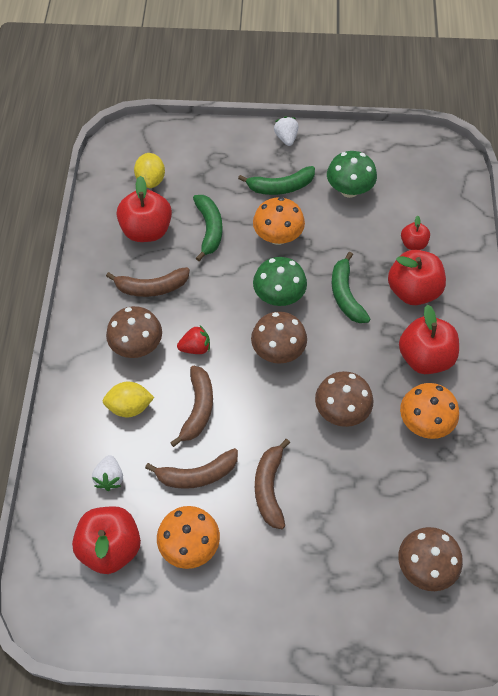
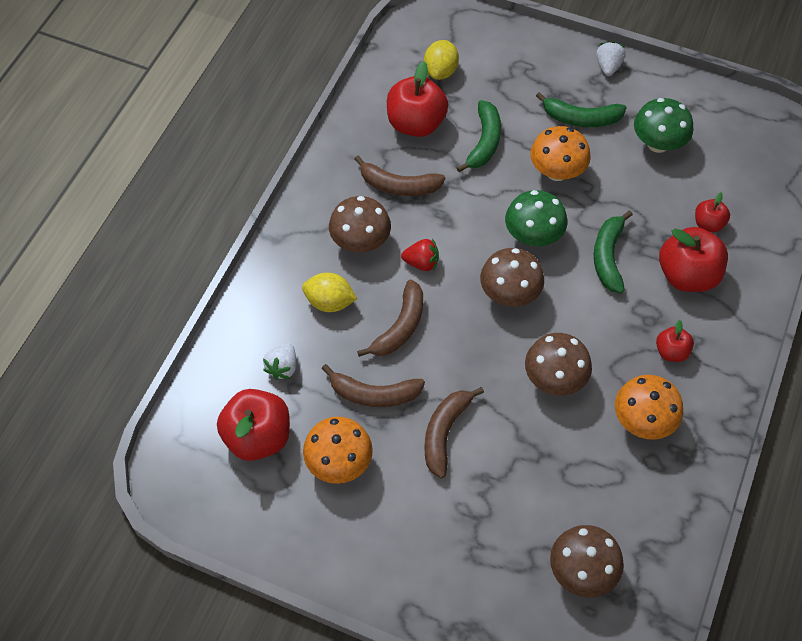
camera: 20 degrees right, 0 degrees up
(425, 358) = (671, 351): red apple -> red apple, size x0.53

